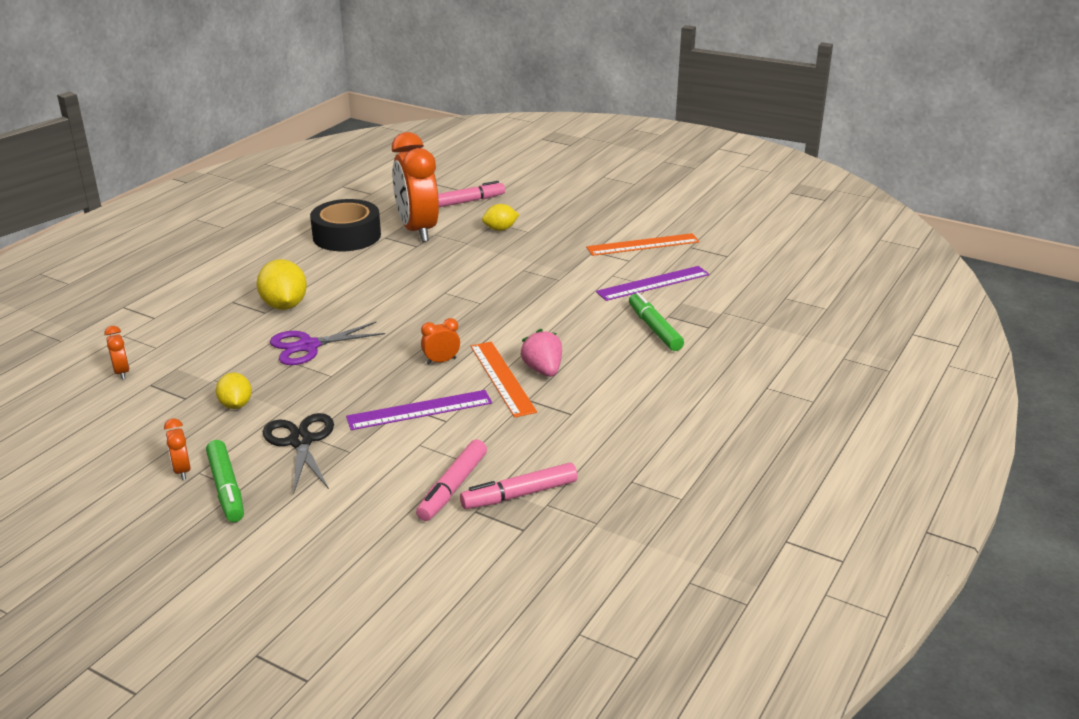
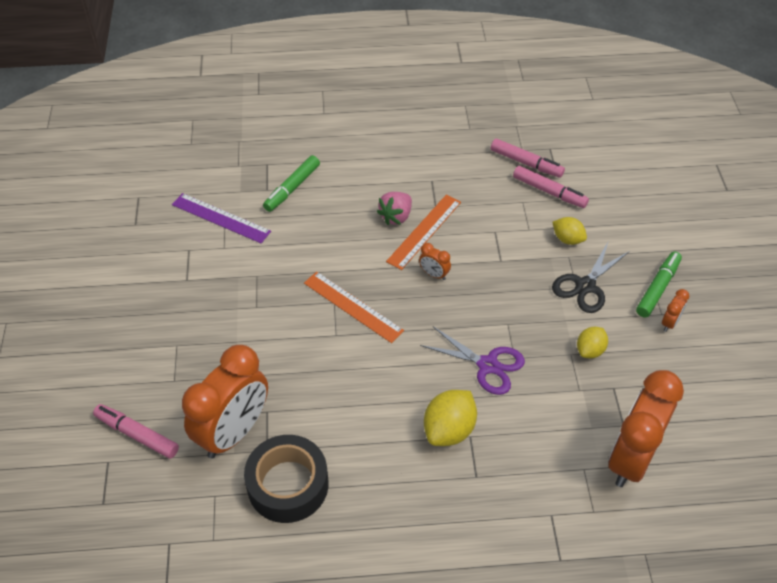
camera: 125 degrees left, 20 degrees up
(122, 372) = (631, 458): orange clock -> orange clock, size x2.48
(419, 410) = (497, 250): purple ruler -> none
(453, 488) = (549, 192): pink marker -> pink marker turned 45 degrees clockwise
(500, 229) = (186, 368): yellow lemon -> yellow lemon (567, 239)
(643, 245) = (152, 254): orange ruler -> orange ruler (352, 306)

